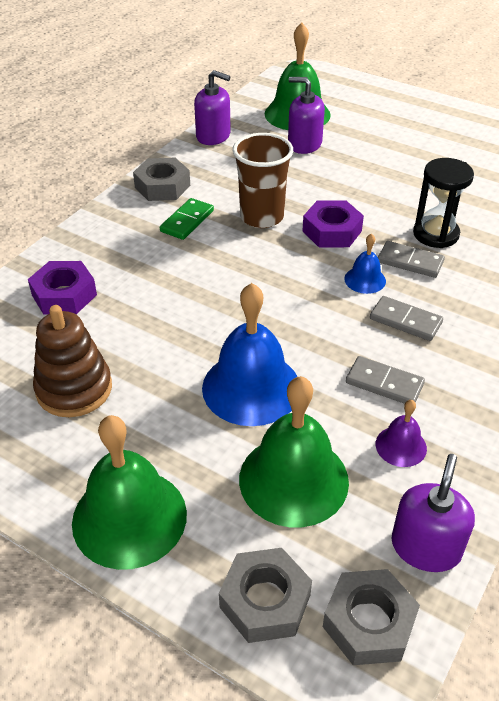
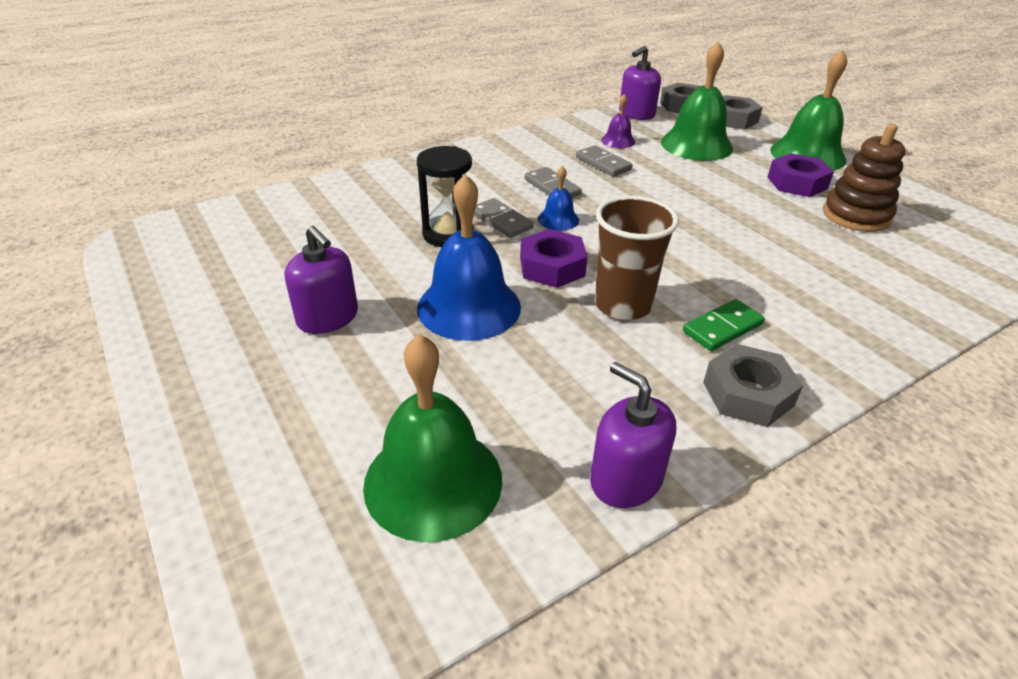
camera: 155 degrees left, 5 degrees down
(64, 295) = (882, 287): purple nut -> purple nut (797, 183)
(251, 387) = (705, 184): blue bell -> blue bell (469, 307)
(304, 144) = (480, 401): purple soap dispenser -> purple soap dispenser (328, 318)

